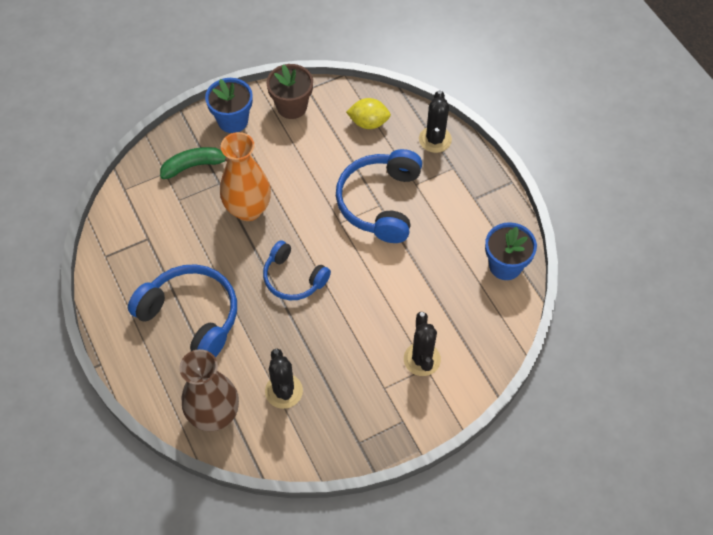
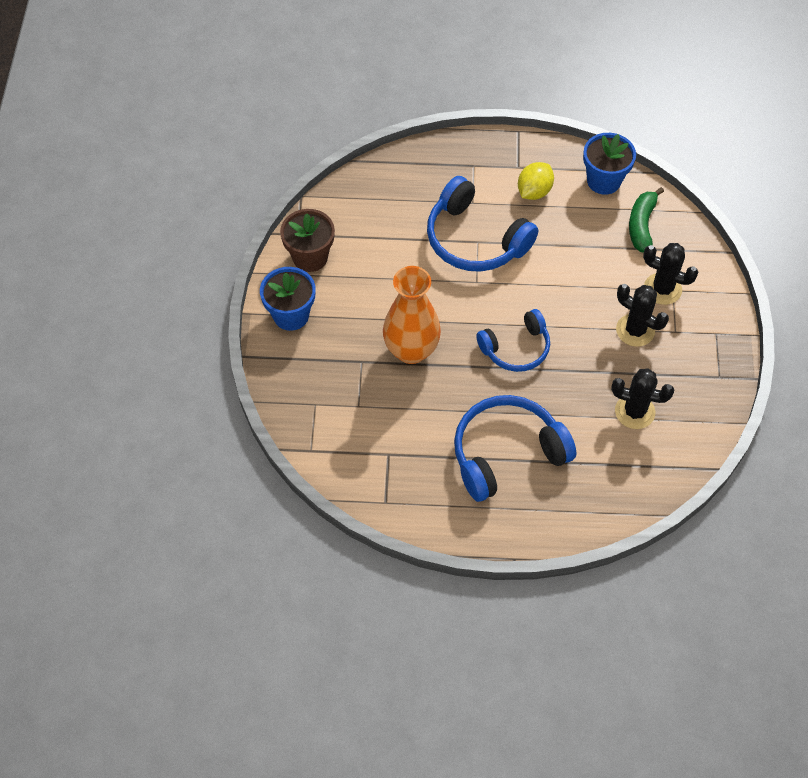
camera: 60 degrees left, 0 degrees up
(194, 166) = (325, 374): green banana -> green banana (642, 225)
(214, 415) = (628, 480): brown vase -> none
(368, 123) = (375, 204): yellow lemon -> yellow lemon (534, 191)
(435, 139) = (432, 163): black cactus -> black cactus (635, 330)

